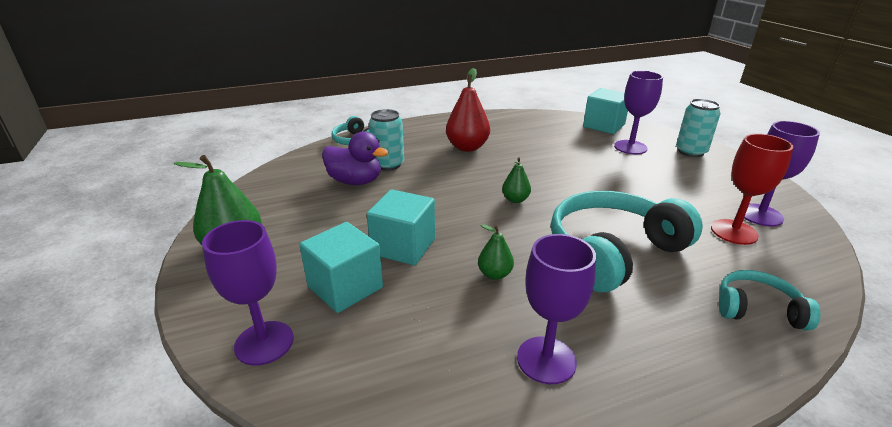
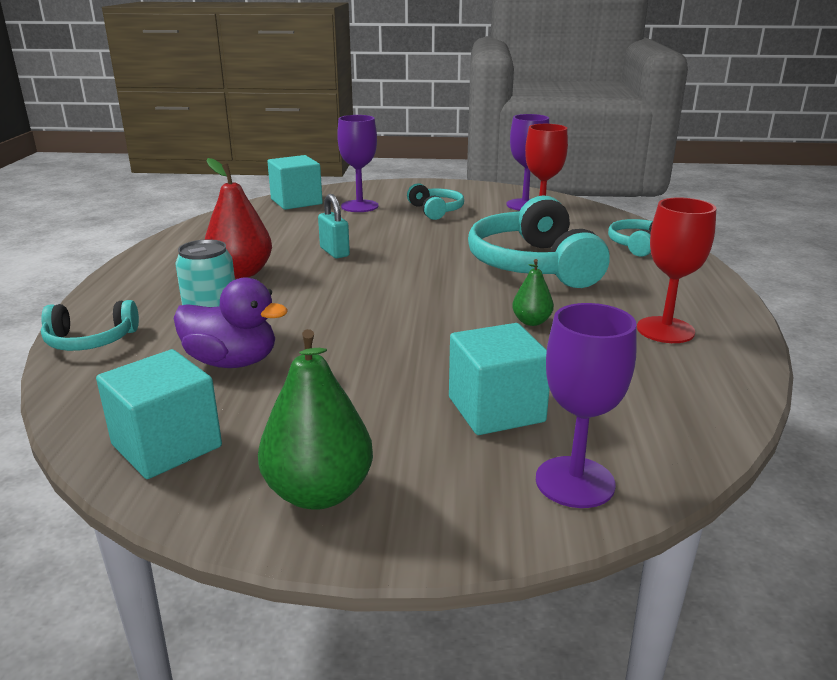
camera: 65 degrees left, 5 degrees down
(355, 181) = (232, 362): purple duck -> purple duck turned 60 degrees clockwise
(403, 246) = (439, 358): turquoise cube -> turquoise cube (167, 445)
(515, 200) = (401, 279): green pear -> none
(533, 164) = (334, 252): none -> turquoise padlock
(546, 360) = (665, 330): purple goblet -> red goblet
(671, 177) = (436, 210): none -> turquoise headphones
(690, 152) = (400, 191): turquoise can -> none

